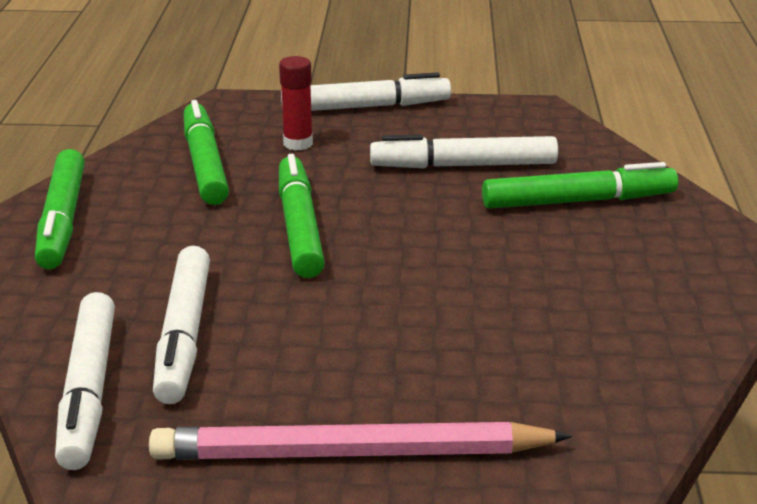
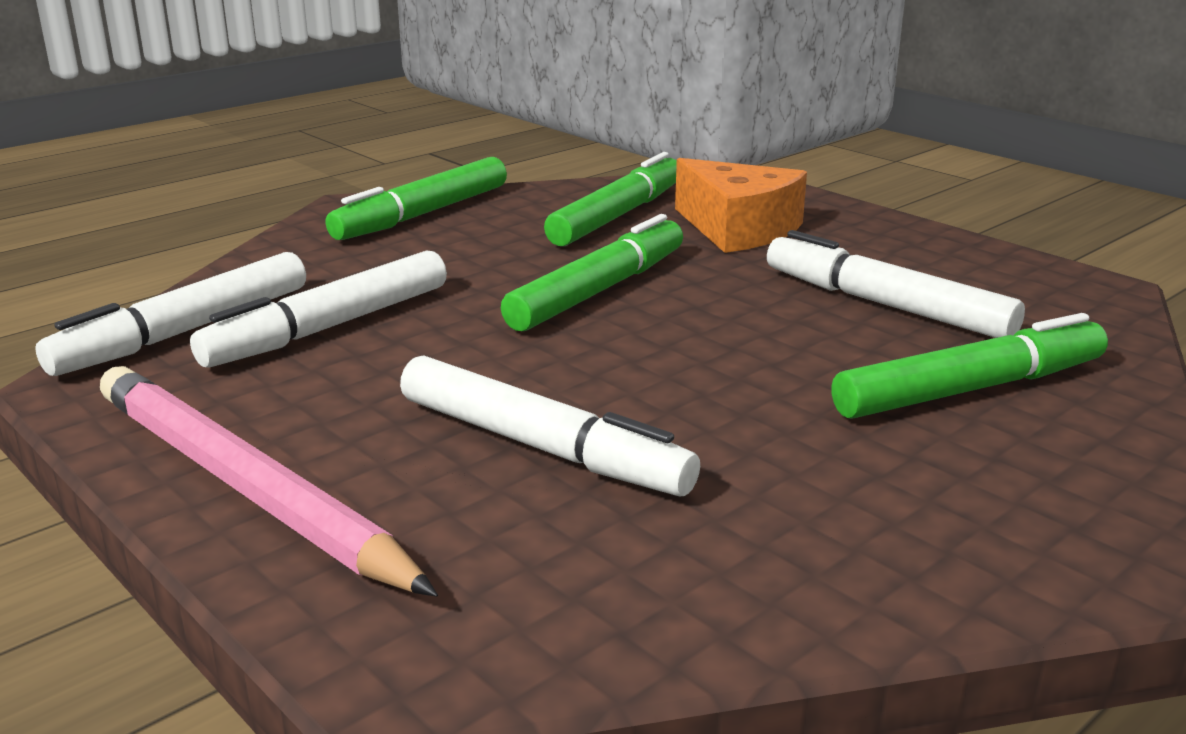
camera: 45 degrees right, 5 degrees down
(298, 143) = (738, 229): red glue stick -> orange cheese
(365, 107) = (874, 222): white marker -> white marker (541, 447)
(578, 201) = (970, 389): green marker -> green marker turned 60 degrees counterclockwise

